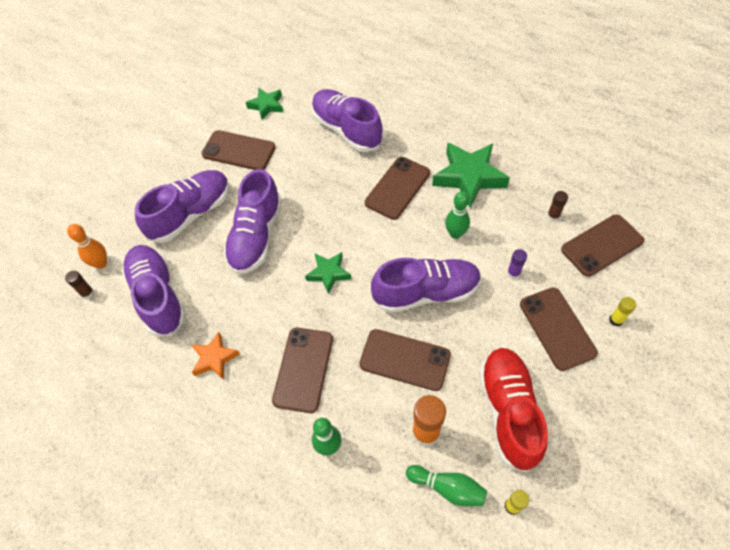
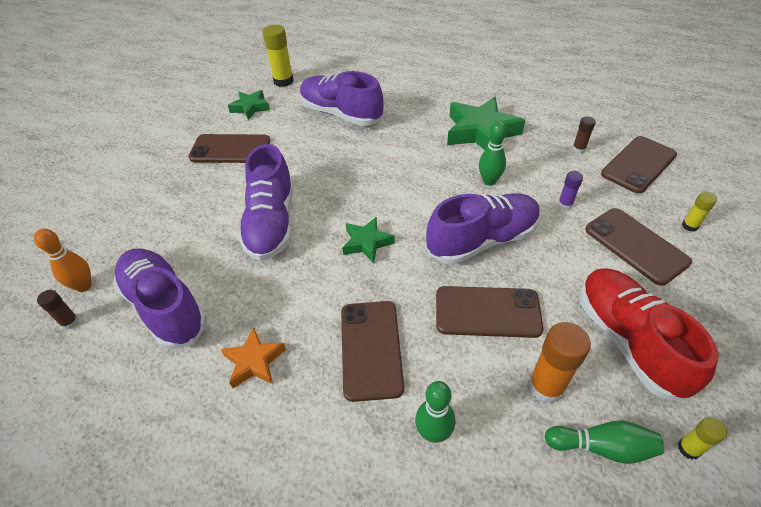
camera: 15 degrees left, 10 degrees down
(191, 214) = (189, 215): purple shoe -> none
(304, 79) = (283, 81): none -> yellow glue stick
(397, 188) = (412, 153): brown phone -> none

